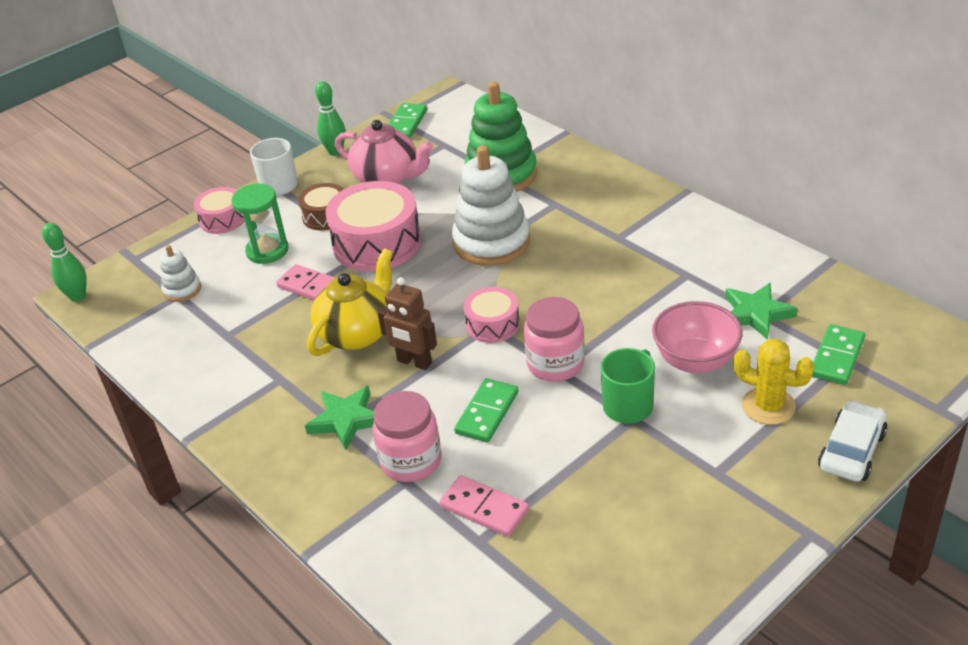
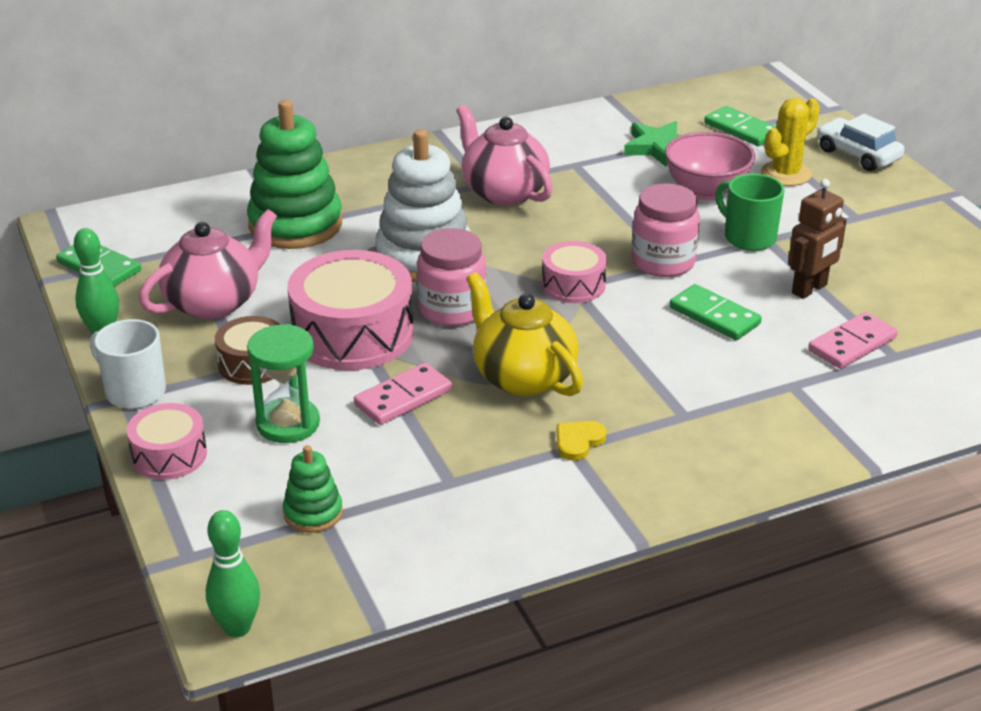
camera: 75 degrees left, 5 degrees down
(182, 290) = (313, 513): white stacking toy -> green stacking toy
(289, 381) = (578, 441): none -> yellow heart
(346, 420) = (675, 409): green star -> none
(411, 461) = (763, 376): pink jar -> pink jar (452, 310)
(414, 362) = (603, 346): brown robot -> brown robot (810, 289)
(612, 251) = (503, 192): none -> pink teapot

